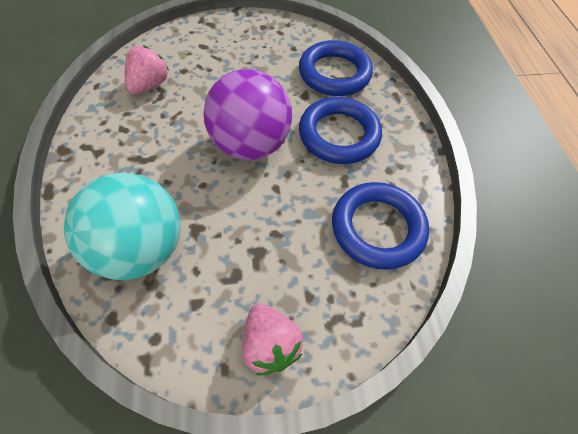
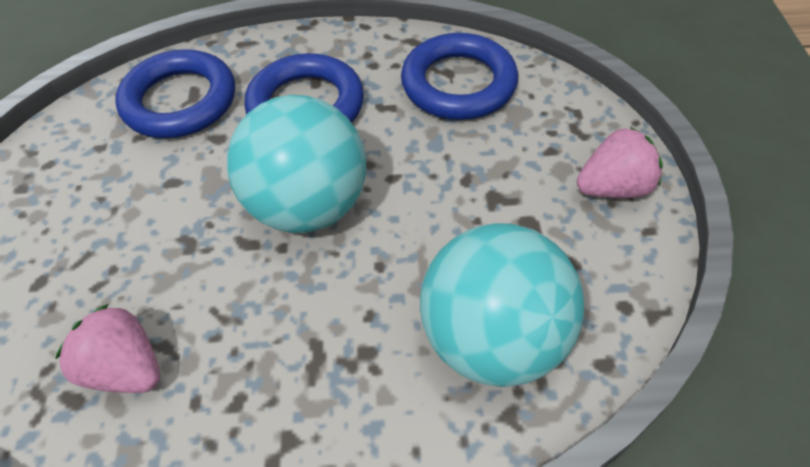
camera: 80 degrees left, 5 degrees down
(250, 145) = (308, 206): purple ball -> turquoise ball

